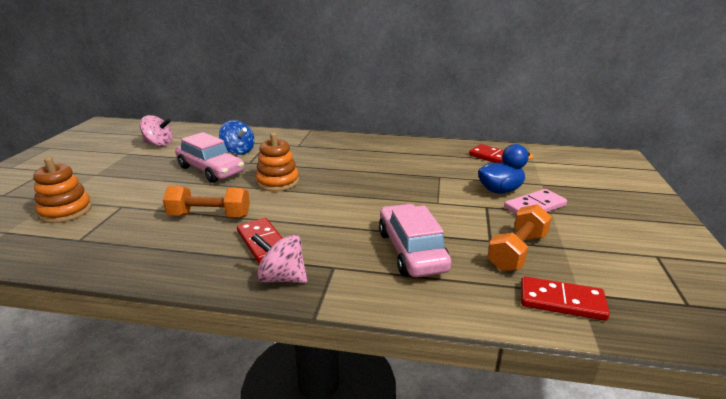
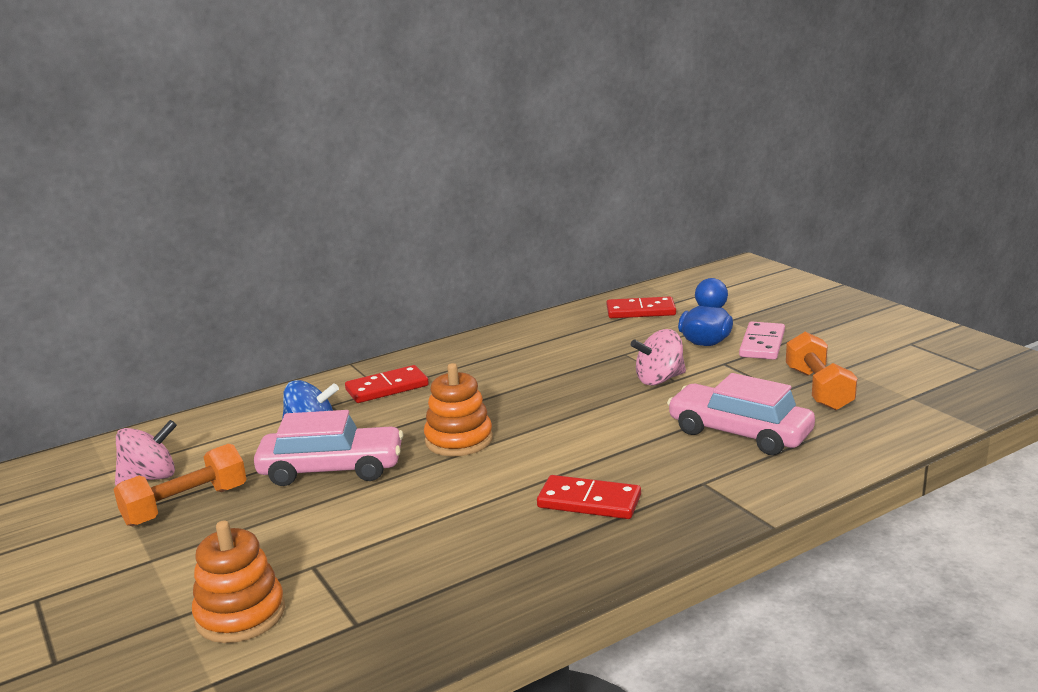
camera: 40 degrees left, 5 degrees down
(209, 216) = (464, 512): orange dumbbell -> orange dumbbell (186, 505)
(282, 278) = (679, 517): pink spinning top -> pink spinning top (659, 379)
(561, 301) = (910, 409): red domino -> red domino (387, 388)

